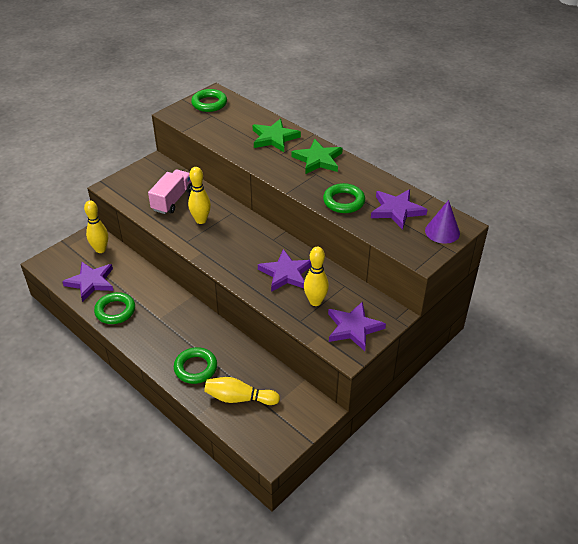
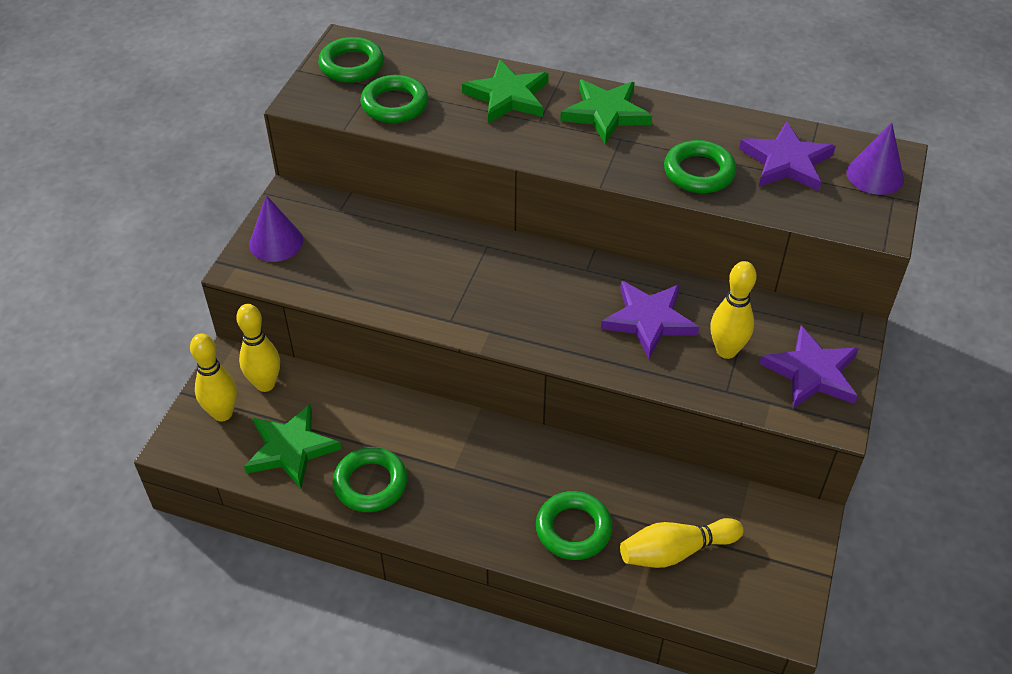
camera: 25 degrees left, 5 degrees up
(91, 282) = (291, 449): purple star -> green star
(133, 180) = (276, 242): none -> purple cone
(172, 200) = (372, 256): pink truck -> none
(201, 220) = (447, 276): yellow bowling pin -> yellow bowling pin (222, 413)
(215, 127) = (395, 104): none -> green ring

